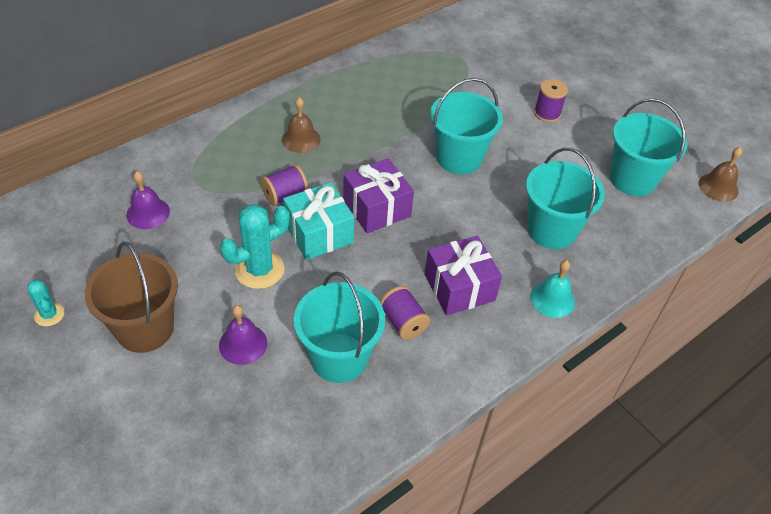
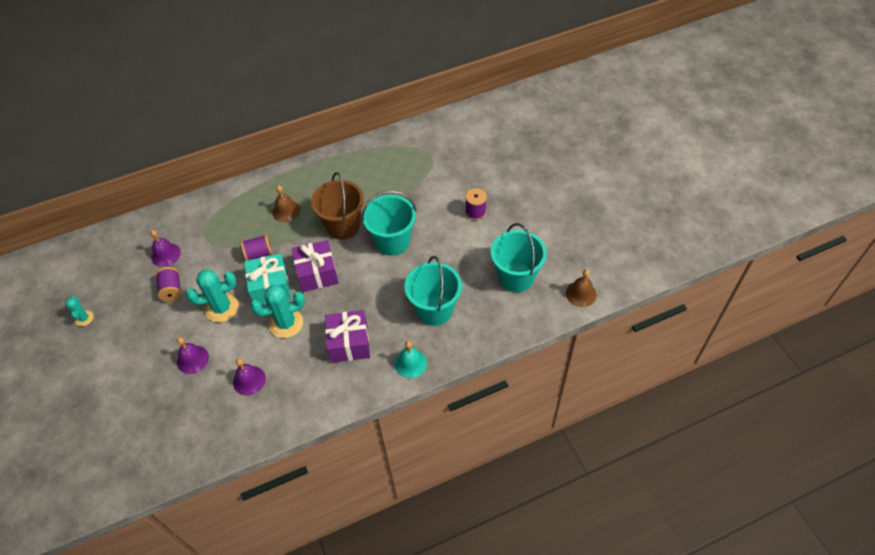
camera: 20 degrees right, 5 degrees up
(145, 328) = (137, 338): brown bucket -> brown bucket (343, 226)
(339, 358) = (249, 380): turquoise bucket -> purple bell
(360, 275) = (286, 323): none -> turquoise cactus
(403, 322) = (301, 362): purple spool -> purple spool (172, 290)

